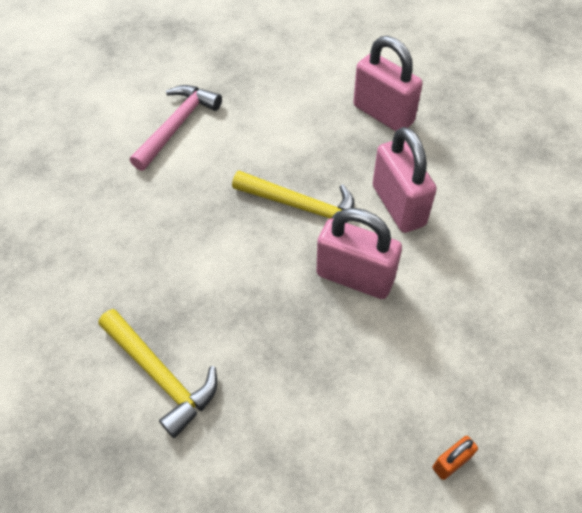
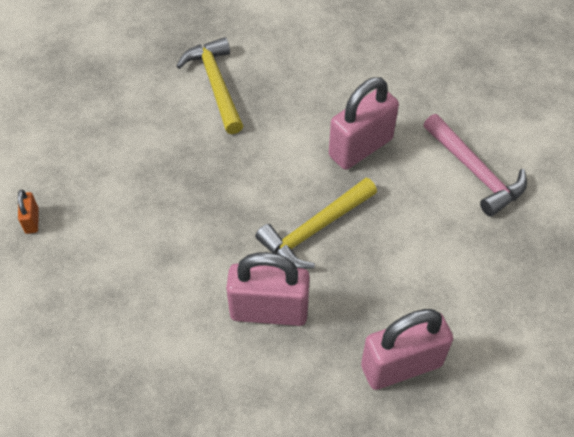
camera: 115 degrees right, 0 degrees up
(161, 375) = (216, 84): yellow hammer -> yellow hammer turned 90 degrees clockwise
(355, 277) = (215, 236): pink padlock -> pink padlock (360, 147)

